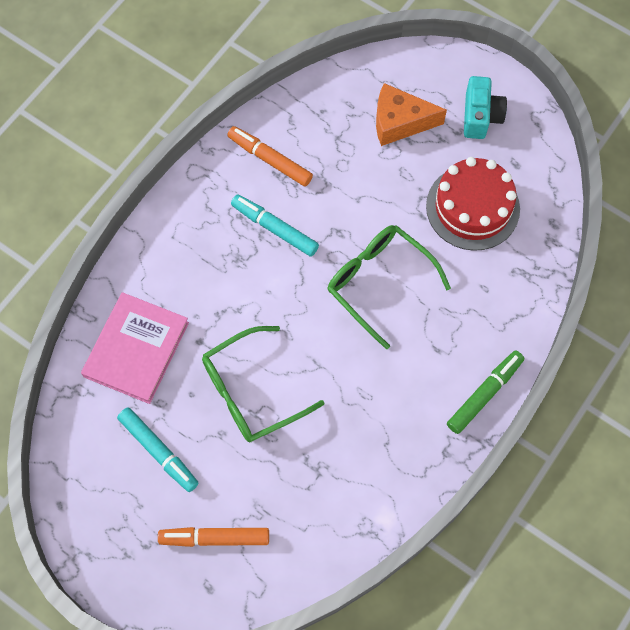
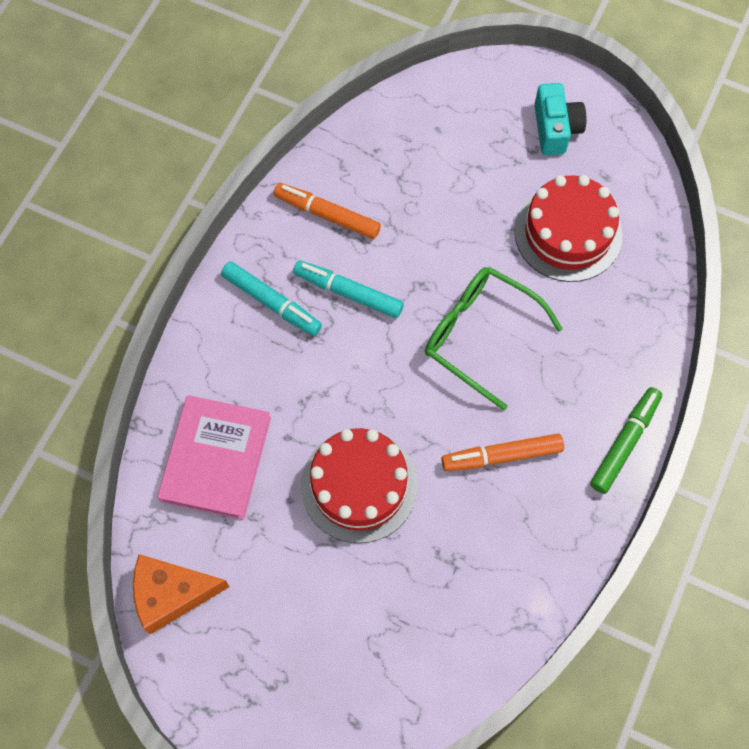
camera: 10 degrees left, 0 degrees up
(159, 451) = (265, 573): turquoise marker -> turquoise marker (271, 302)
(215, 538) = (350, 663): orange marker -> orange marker (502, 456)
(251, 392) = (359, 485): green glasses -> red cake
(400, 122) = (466, 149): orange cheese -> orange cheese (171, 594)

